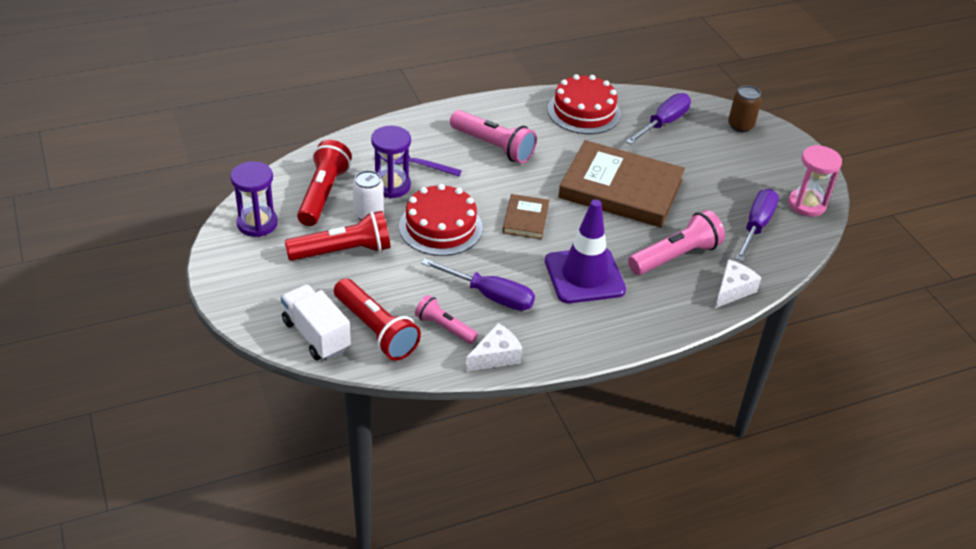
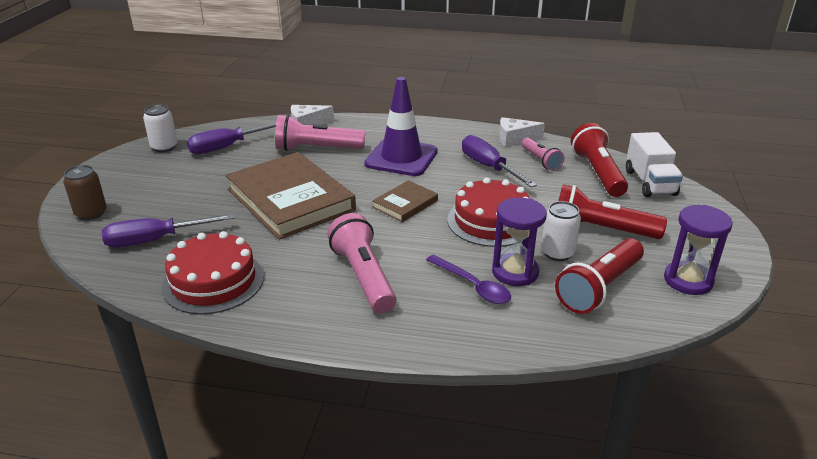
camera: 145 degrees left, 10 degrees down
(806, 204) = (164, 147): pink hourglass -> white can

